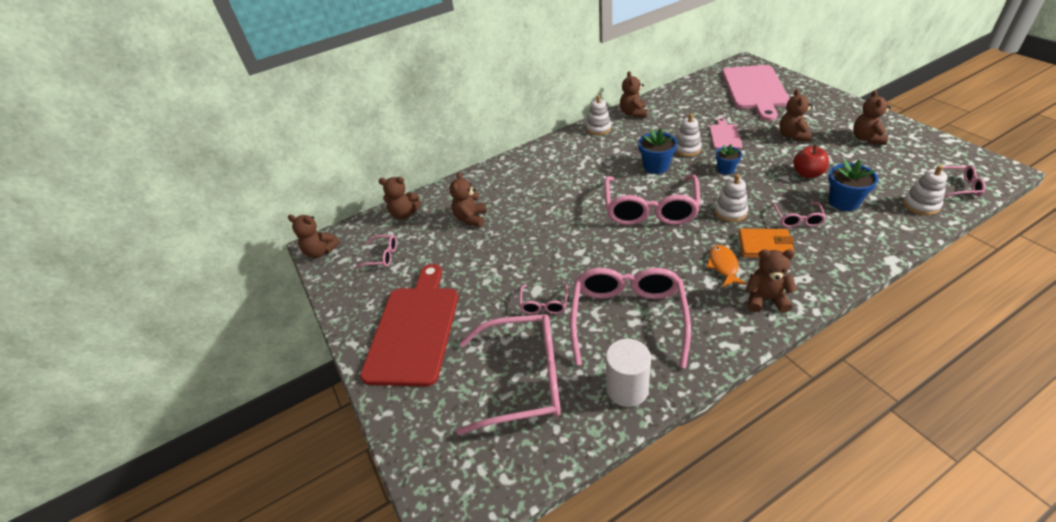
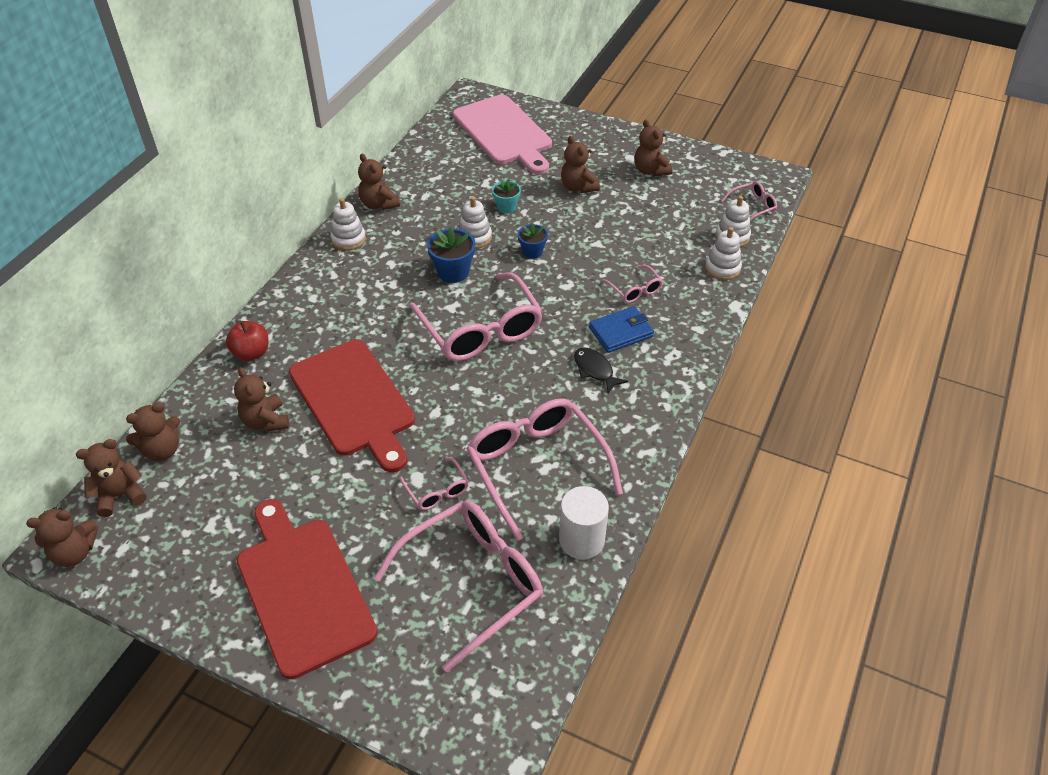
camera: 40 degrees left, 5 degrees up
(382, 256) = (178, 520): pink glasses -> none
(531, 225) = (354, 401): none -> red cutting board
(723, 266) = (595, 370): orange fish -> black fish
(724, 136) = (506, 207): pink cutting board -> turquoise flower pot
(730, 212) = (567, 304): white stacking toy -> white stacking toy (722, 268)
(764, 246) = (621, 332): orange wallet -> blue wallet
(765, 299) = (652, 390): brown teddy bear -> brown teddy bear (120, 495)
(807, 174) = (617, 232): red apple -> red apple (251, 353)
(843, 202) = (666, 255): blue flower pot -> none

